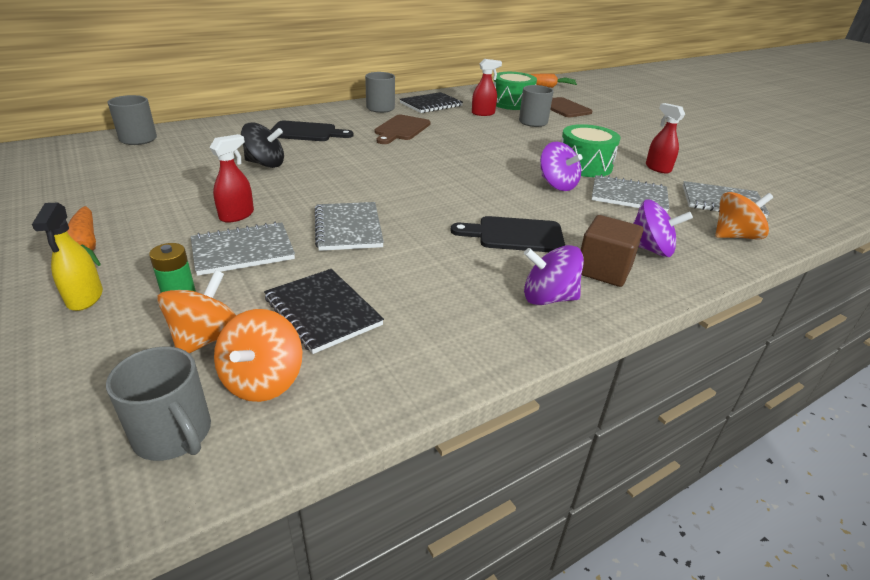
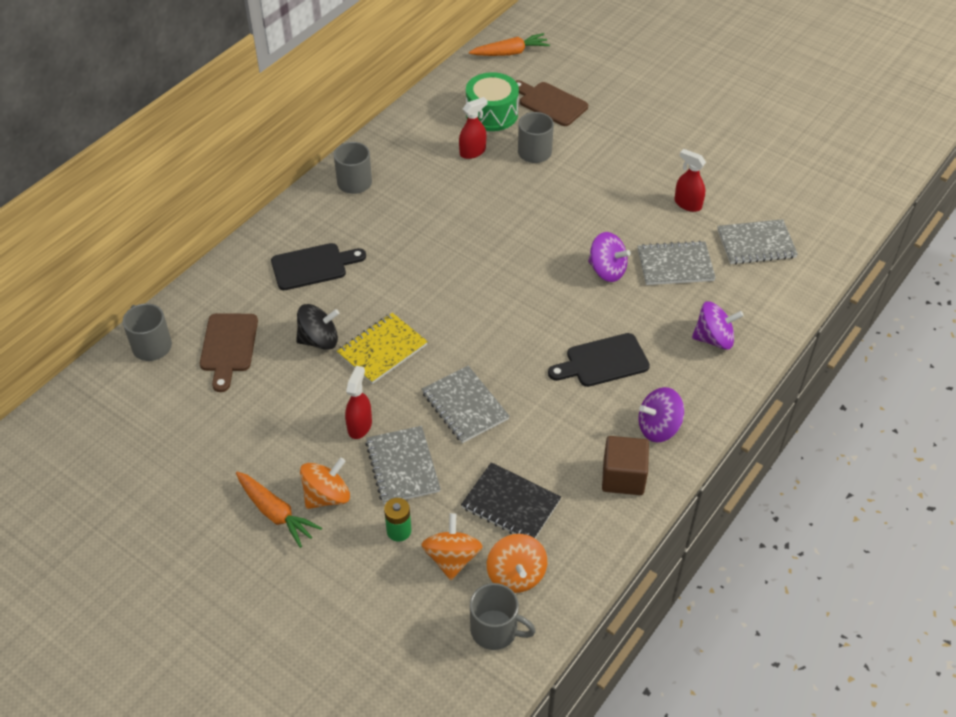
camera: 20 degrees left, 15 degrees up
(85, 298) = (333, 559): yellow spray bottle -> none
(243, 251) = (402, 466): grey notebook -> grey notebook turned 60 degrees counterclockwise
(310, 180) = (382, 350): none -> yellow notebook
(401, 129) = (406, 221): brown cutting board -> brown cutting board (228, 346)
(431, 104) = (405, 152): black notebook -> none
(584, 165) = (619, 225): green drum -> none
(603, 270) = (686, 380): brown cube -> brown cube (623, 477)
(734, 236) = (774, 294): orange spinning top -> orange spinning top (327, 496)

